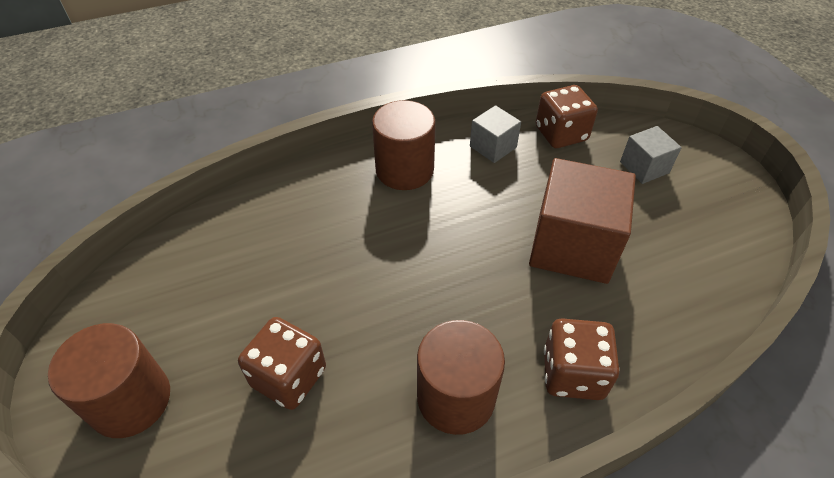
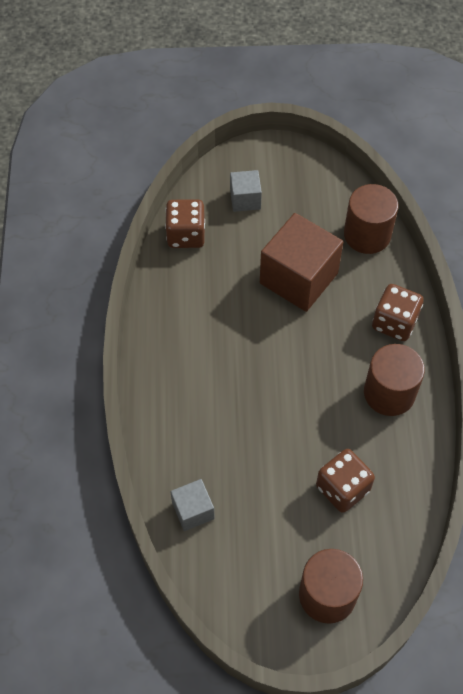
camera: 70 degrees left, 10 degrees up
(404, 170) = (177, 359): brown cylinder -> brown cylinder (367, 235)
(493, 147) = (179, 287): grey cube -> grey cube (193, 510)

